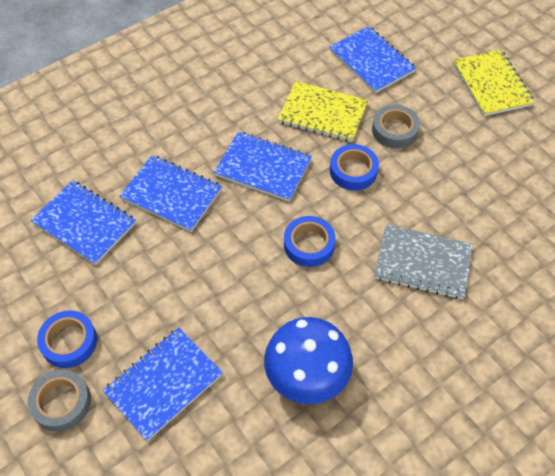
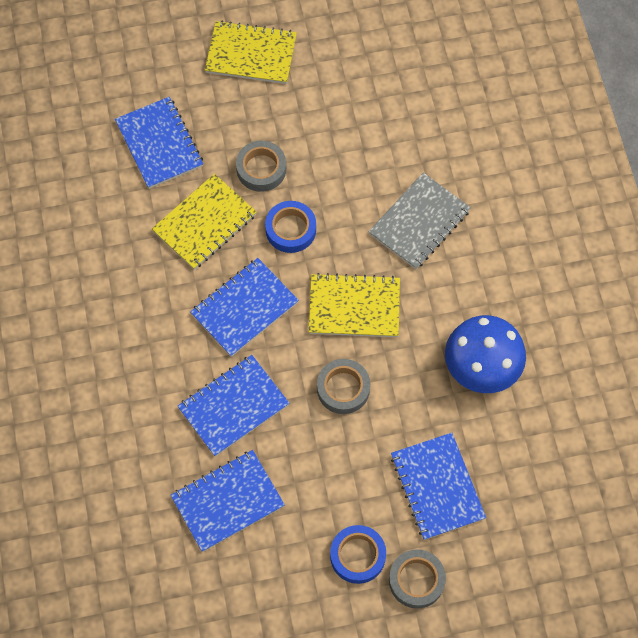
camera: 65 degrees left, 10 degrees up
(226, 267) = (343, 388): none -> grey tape
(309, 244) = (354, 307): blue tape -> yellow notebook
(371, 61) = (159, 144): blue notebook -> blue notebook turned 75 degrees clockwise

